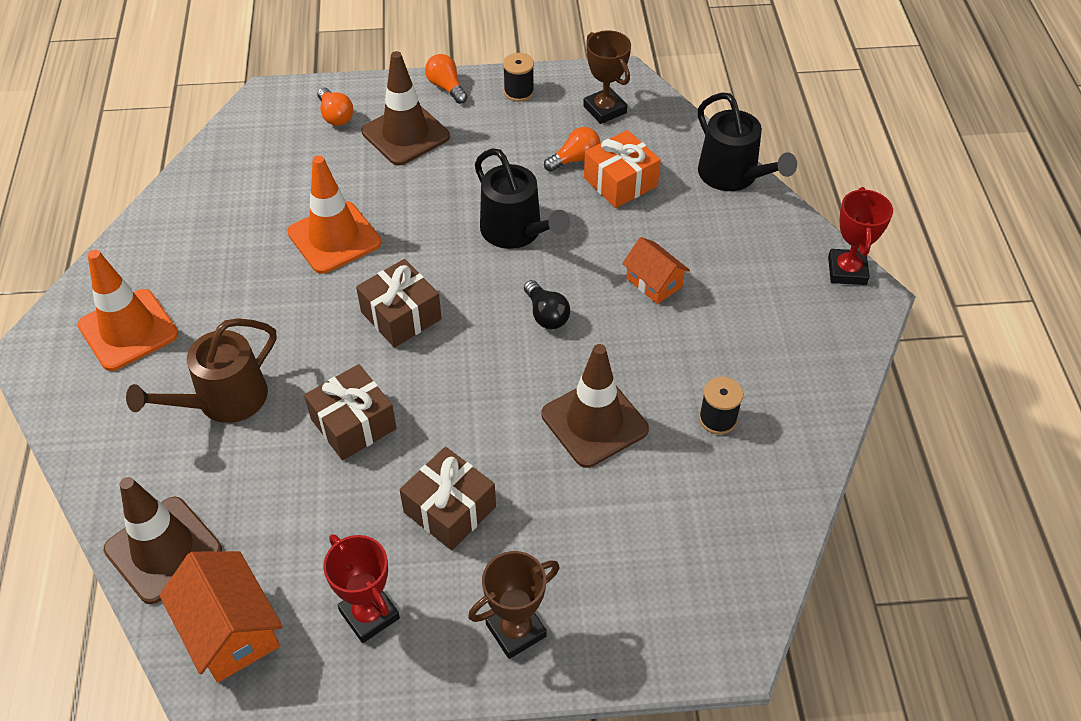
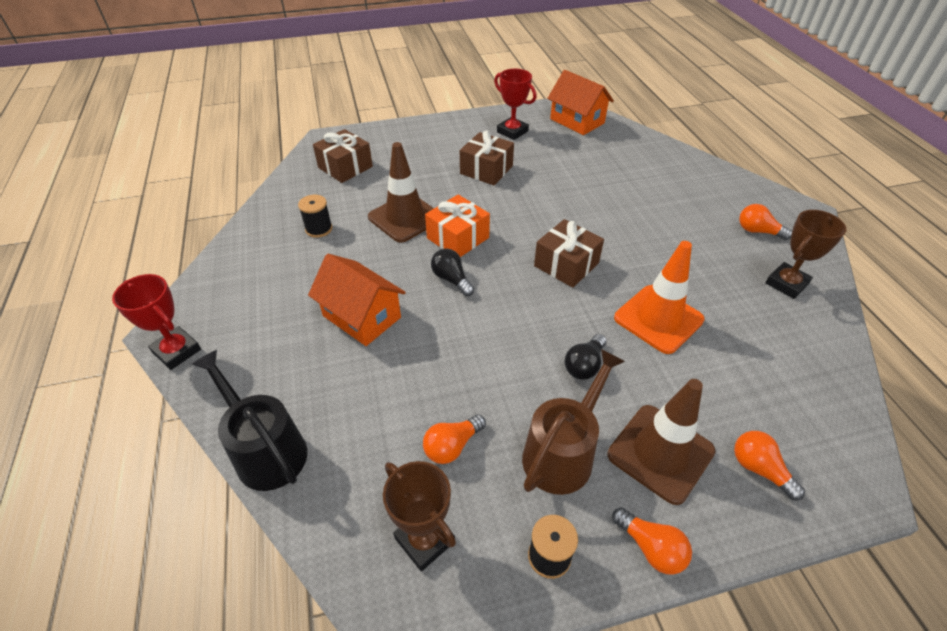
camera: 170 degrees right, 5 degrees down
(128, 330) = (757, 231): orange traffic cone -> orange light bulb
(163, 550) = (633, 140): brown traffic cone -> none
(224, 400) = (655, 201): brown watering can -> brown watering can (562, 453)
(353, 424) = (564, 199): brown gift -> brown gift (345, 167)
(435, 204) = (584, 365): none -> black light bulb
(516, 231) = (495, 347): black watering can -> none
(516, 630) = (436, 134): brown trophy -> brown trophy (786, 284)
(620, 182) = (397, 422): orange gift -> orange gift (458, 238)
(654, 282) = (362, 316): orange house -> orange house, size x1.56
(847, 271) = (177, 351): red trophy -> red trophy turned 45 degrees counterclockwise

